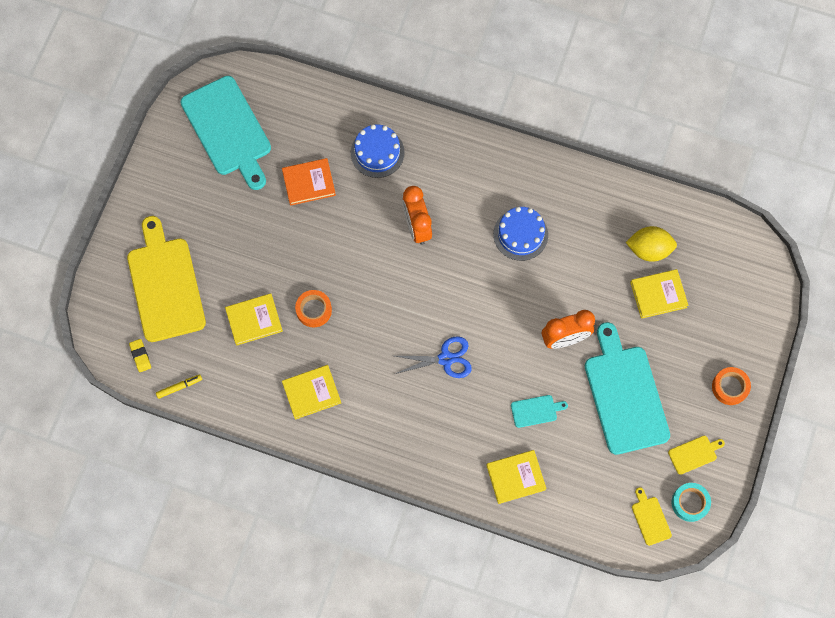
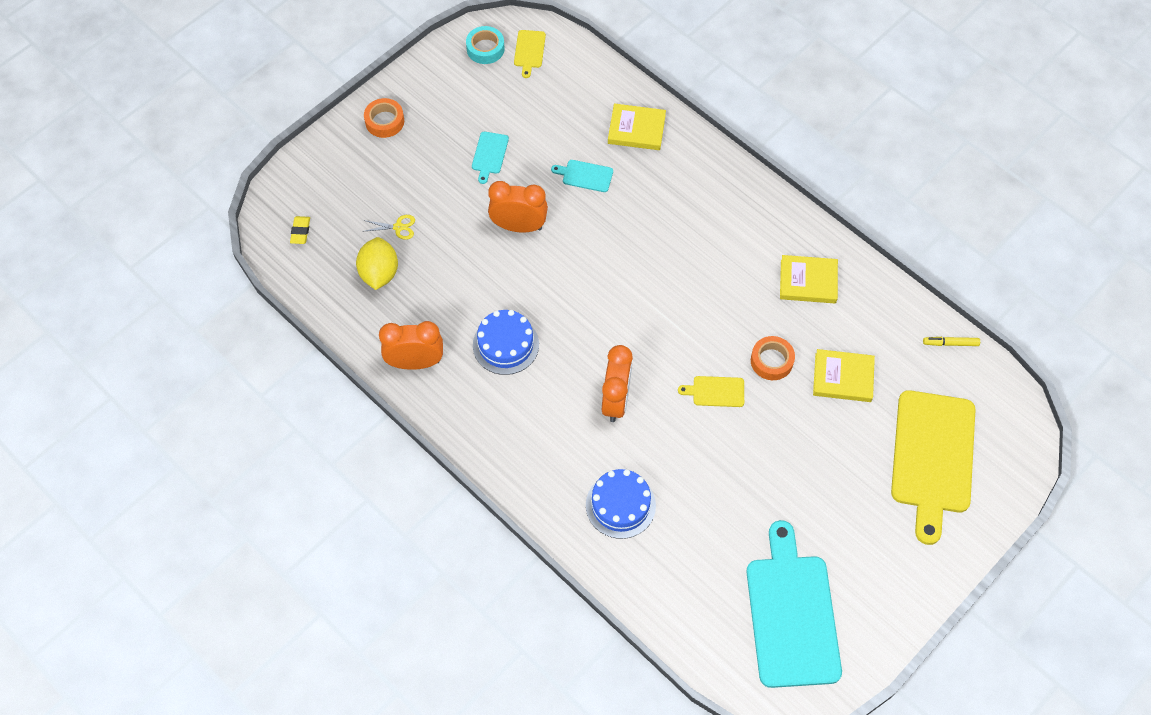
camera: 155 degrees left, 10 degrees down
(140, 356) = (984, 392): yellow eraser -> yellow eraser (300, 232)
(309, 183) = (718, 503): orange book -> none
(446, 359) = (651, 257): blue scissors -> none
(579, 191) = (415, 362): none -> orange clock
(625, 394) = (489, 155): turquoise cutting board -> turquoise cutting board, size x0.42
(649, 249) = (379, 273): yellow lemon -> yellow lemon turned 60 degrees clockwise
(658, 295) = (398, 227): yellow book -> yellow scissors
(694, 454) = (455, 83): yellow cutting board -> yellow cutting board (715, 391)

